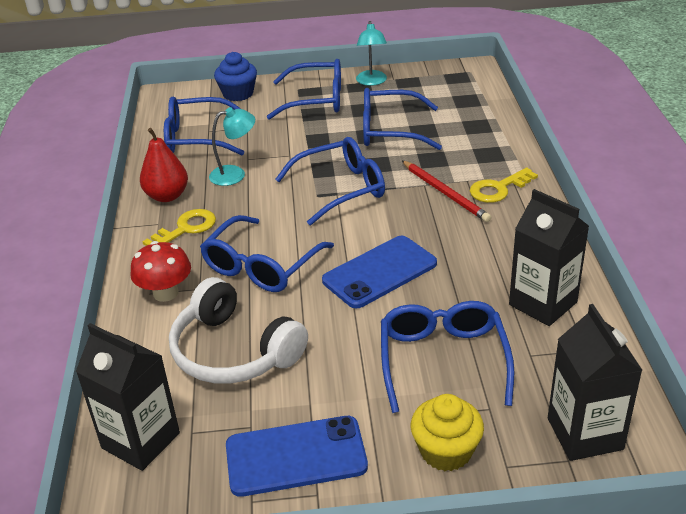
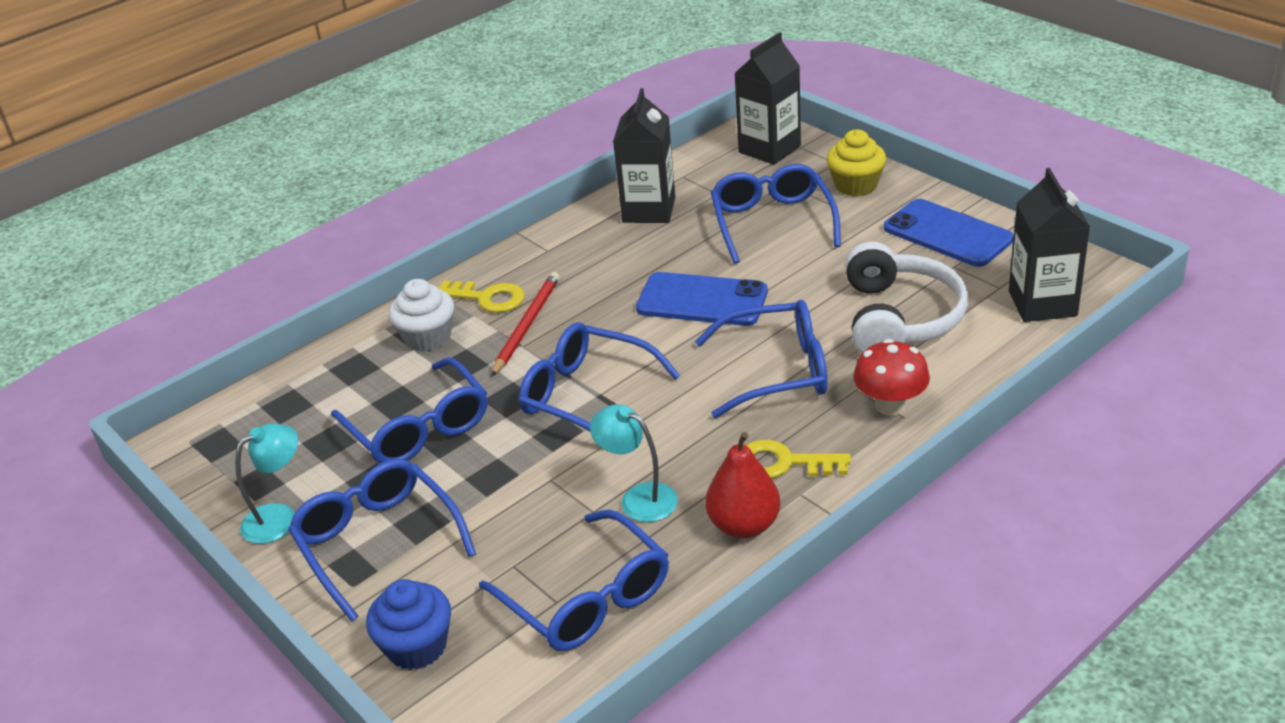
camera: 125 degrees left, 0 degrees up
(443, 360) = (772, 222): blue glasses -> blue glasses turned 120 degrees clockwise
(478, 156) = (427, 337): none -> white cupcake

